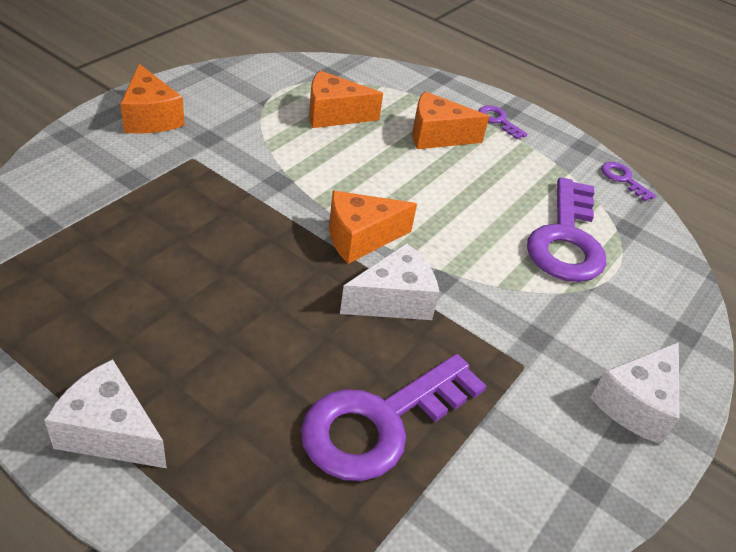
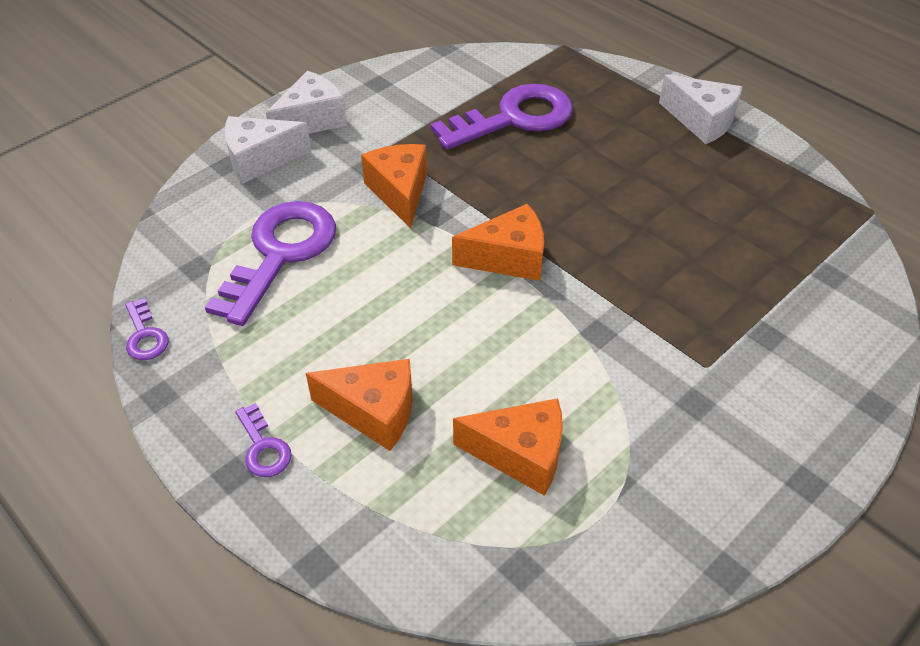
camera: 165 degrees left, 5 degrees up
(150, 117) = (783, 441): orange cheese -> orange cheese (400, 192)
(394, 300) = (486, 198): white cheese -> white cheese (260, 160)

